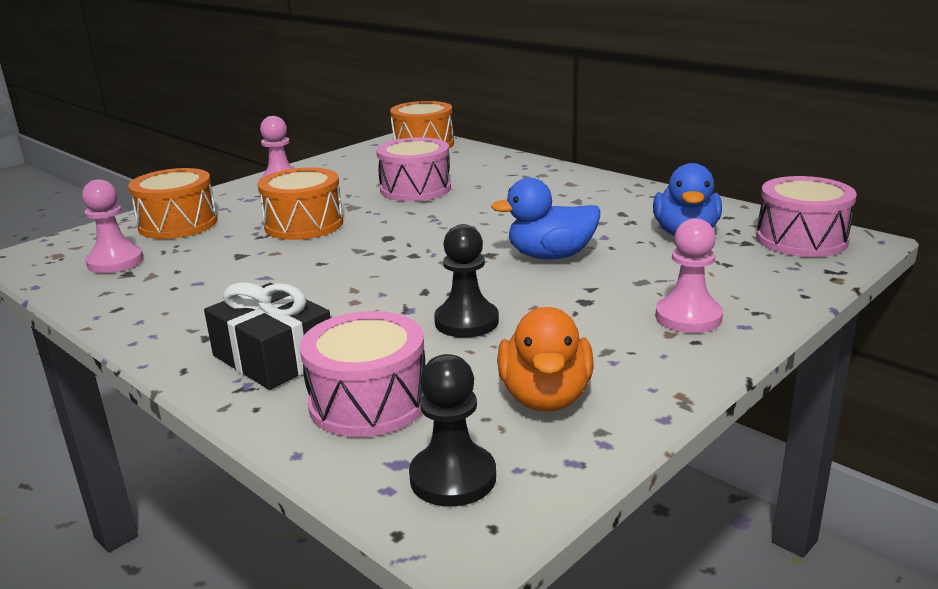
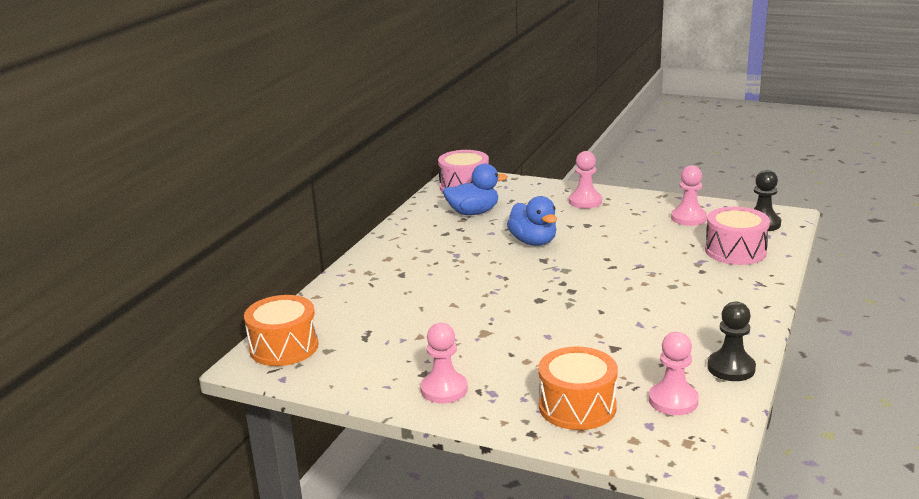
camera: 110 degrees left, 0 degrees up
(273, 357) = (726, 285): black gift -> none
(304, 224) = (537, 341): orange drum -> none
(415, 189) = (427, 316): pink drum -> none
(466, 322) = (638, 247): black pawn -> black pawn (731, 368)
(545, 397) = (688, 218): orange duck -> pink pawn

